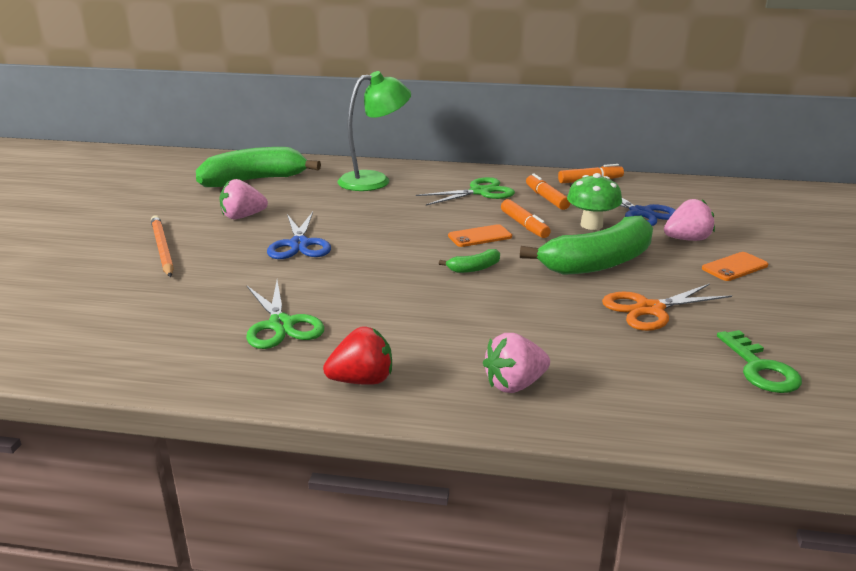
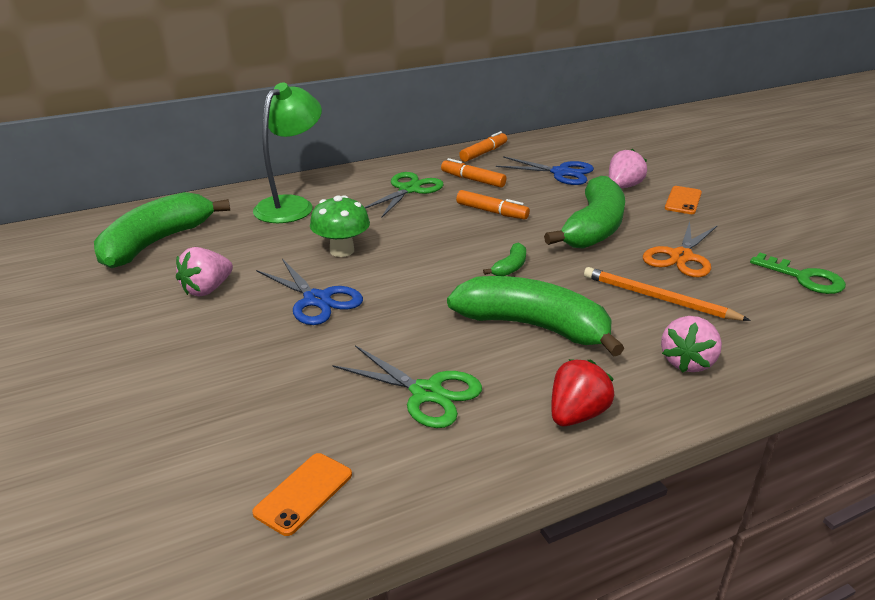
camera: 35 degrees left, 5 degrees up
(162, 249) = (166, 360): orange pencil -> orange pencil (658, 298)
(425, 313) = (533, 326): none -> green banana
(480, 236) = (471, 234): orange phone -> orange phone (304, 493)
(591, 225) = (541, 195): green mushroom -> green mushroom (342, 251)

